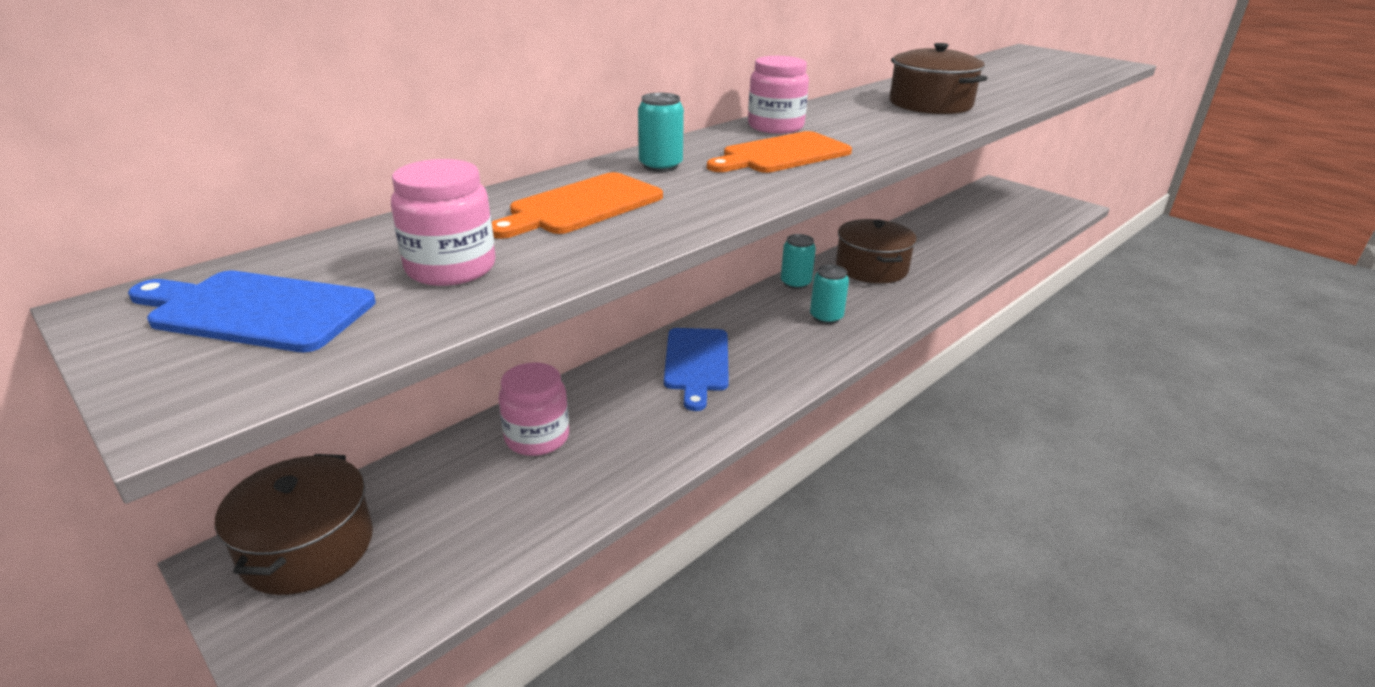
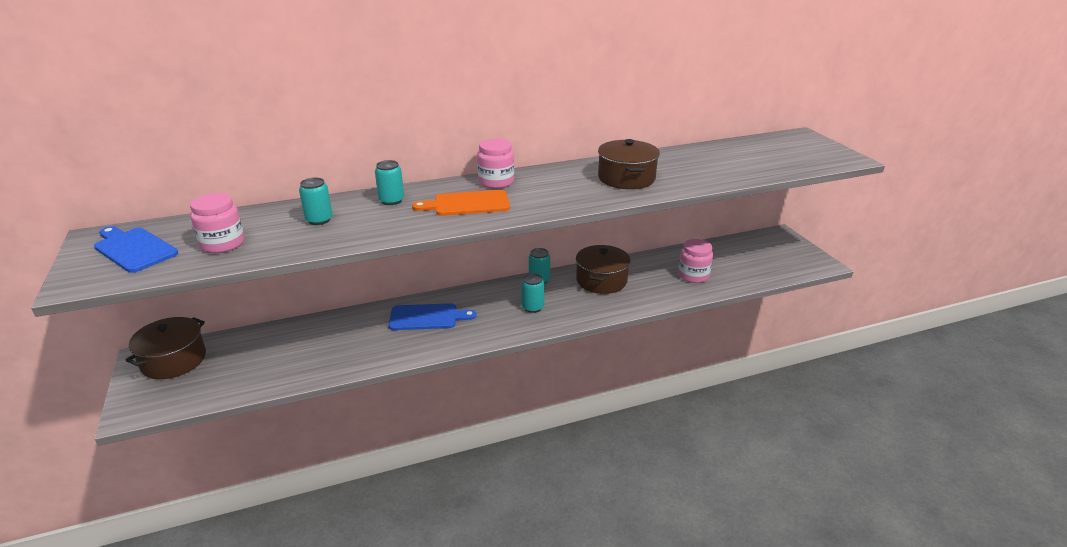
camera: 25 degrees right, 0 degrees up
(537, 437) = (309, 337): pink jar -> pink jar (693, 275)
(582, 206) = (319, 220): orange cutting board -> turquoise can
(697, 363) = (427, 317): blue cutting board -> blue cutting board turned 120 degrees counterclockwise

